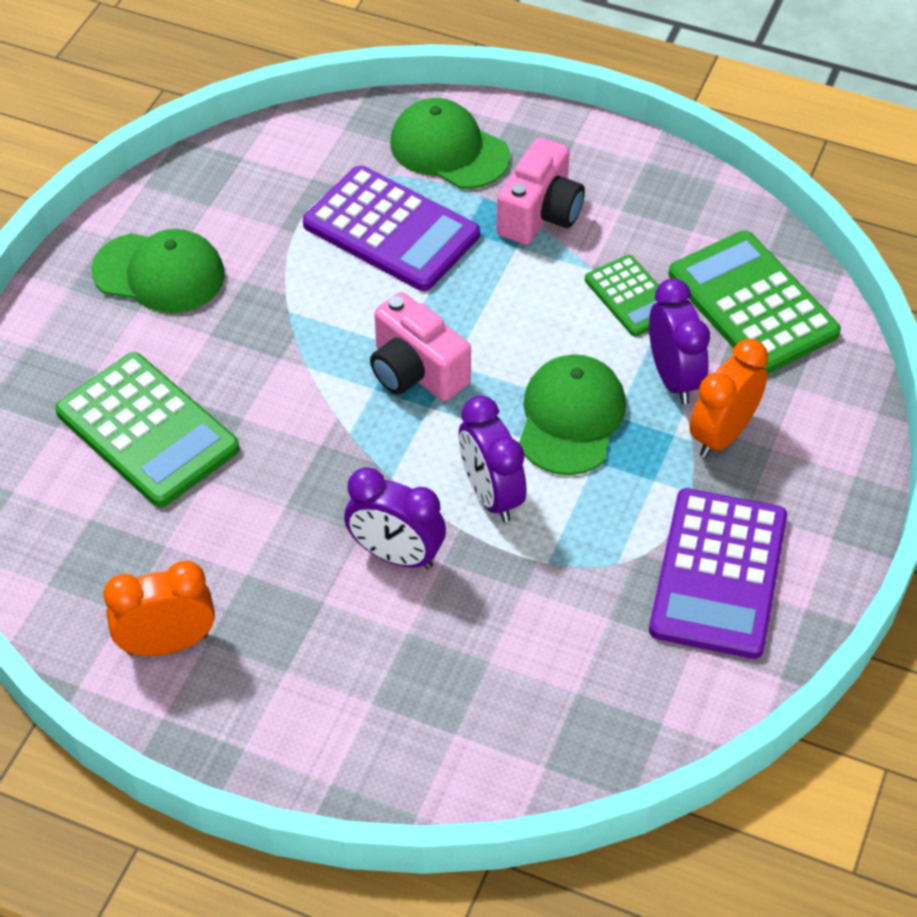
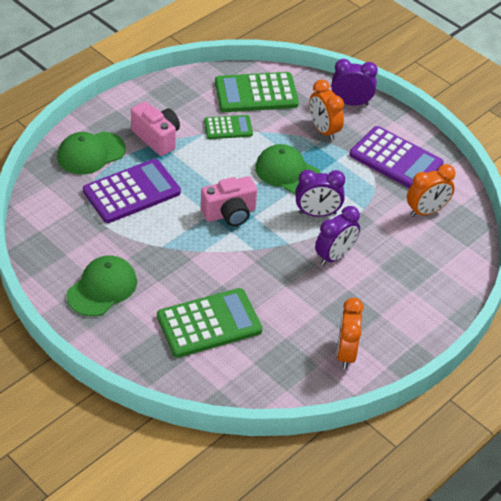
camera: 70 degrees left, 5 degrees down
(602, 667) = (426, 211): none -> orange clock
(674, 378) = (283, 133): purple clock -> purple clock (351, 103)

